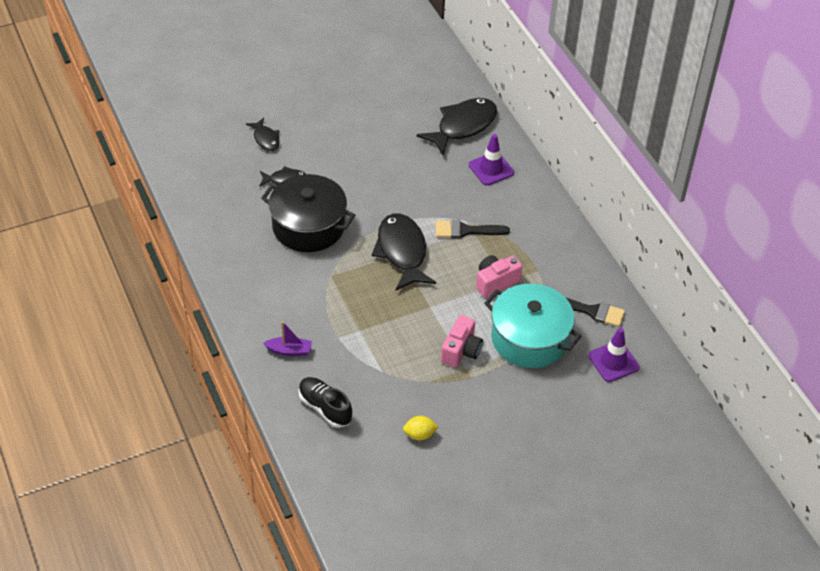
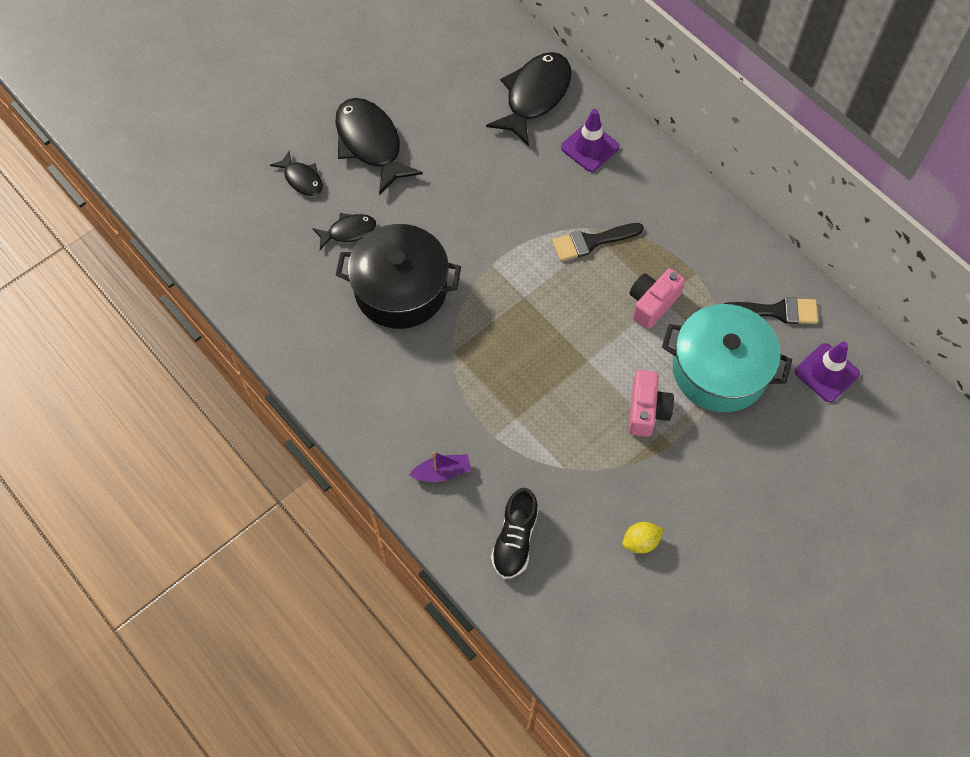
camera: 15 degrees left, 15 degrees up
(325, 408) = (515, 539): black shoe -> black shoe turned 105 degrees counterclockwise
(402, 252) = (527, 293): black fish -> black fish (370, 144)

